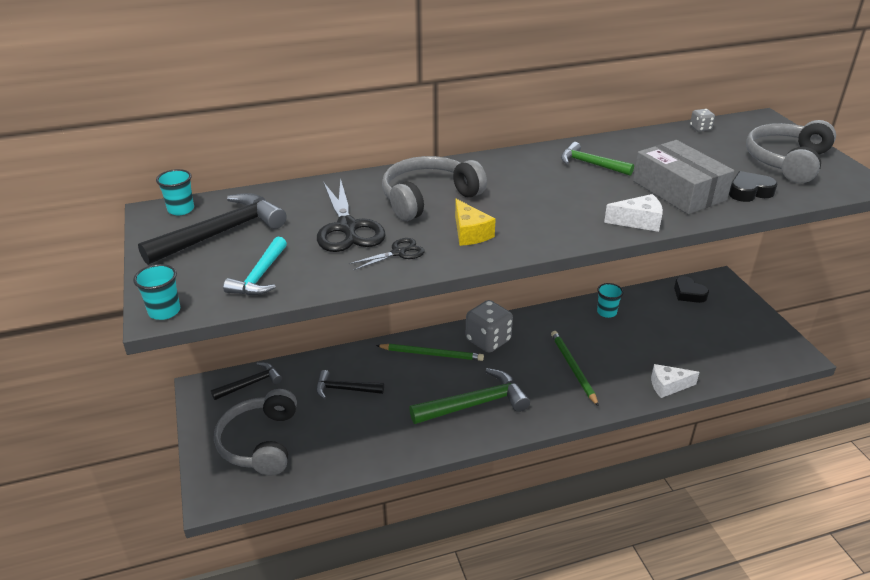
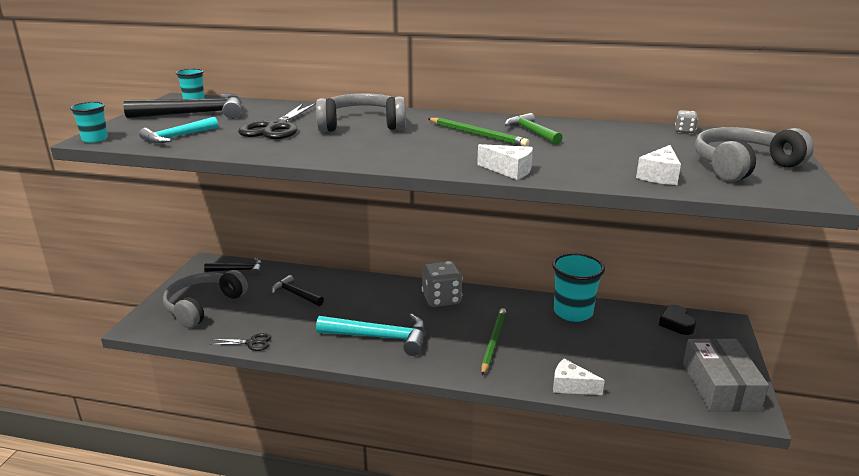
camera: 30 degrees right, 10 degrees down
(398, 253) = (285, 146): black scissors -> black scissors (251, 343)
(432, 354) = (385, 294): green pencil -> green pencil (477, 134)
(470, 233) = (356, 147): yellow cheese -> none
(474, 404) = (380, 337): green hammer -> turquoise hammer
(606, 312) = (573, 312): turquoise cup -> turquoise cup, size x1.90
(678, 190) = (586, 161): grey box -> grey box (720, 386)
(749, 192) = (659, 176): black heart -> white cheese

